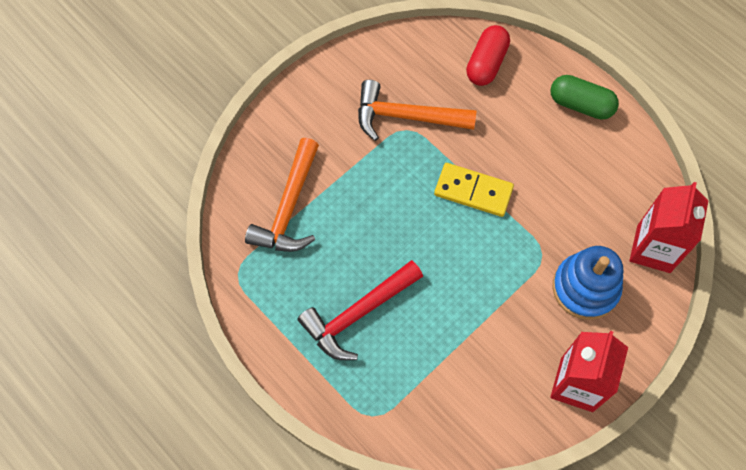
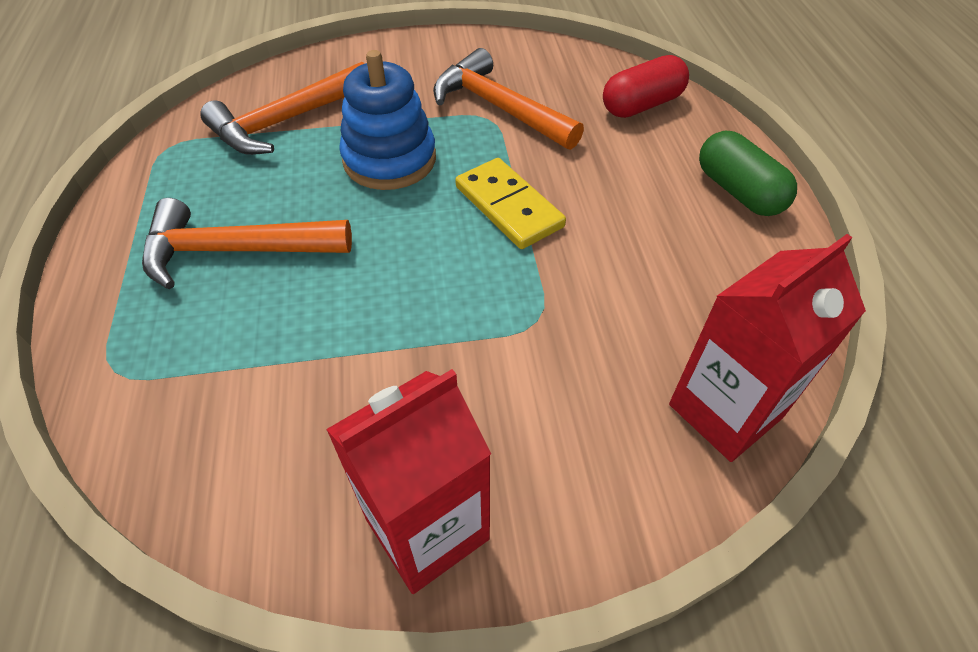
camera: 35 degrees right, 15 degrees down
(358, 314) = (236, 250): red hammer -> orange hammer
(585, 288) = (565, 399): blue stacking toy -> blue stacking toy (389, 159)

